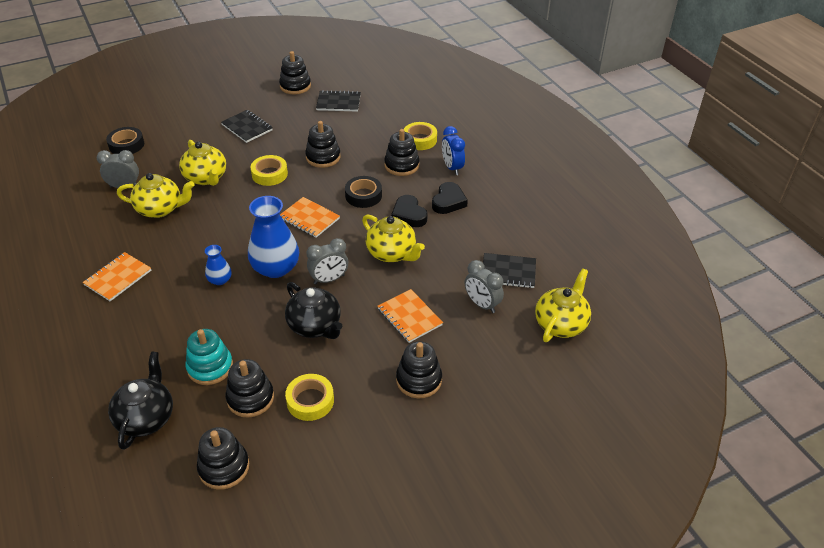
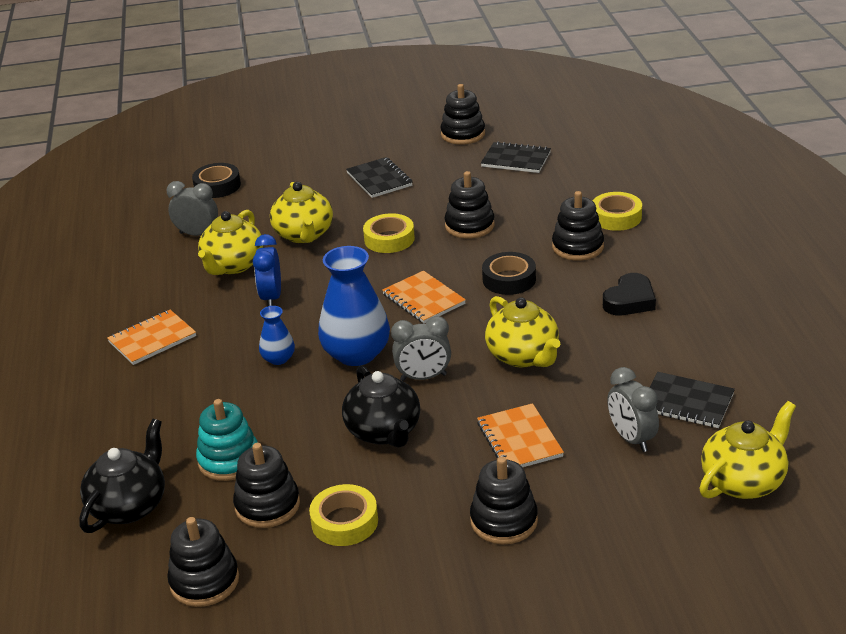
camera: 20 degrees right, 10 degrees down
(160, 209) = (233, 265): yellow teapot -> yellow teapot turned 90 degrees clockwise
(409, 215) = (565, 311): black heart -> none
(452, 168) = (651, 257): blue clock -> blue clock (271, 298)

